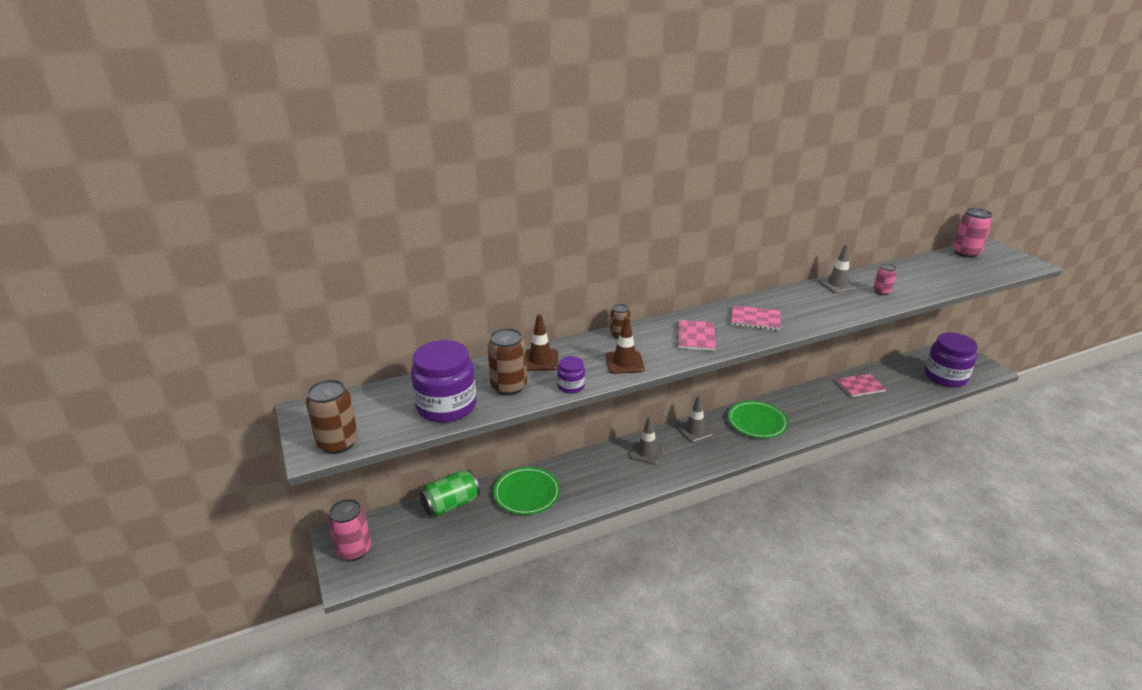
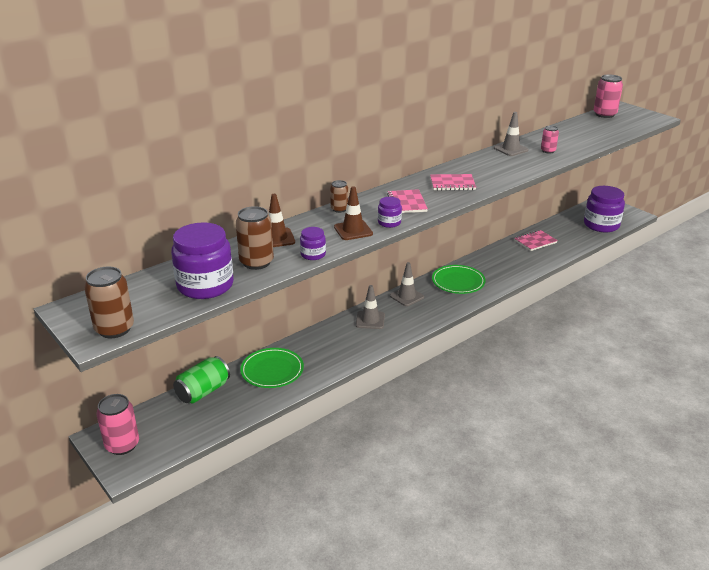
camera: 15 degrees left, 0 degrees up
(667, 359) = (389, 222): none -> purple jar

